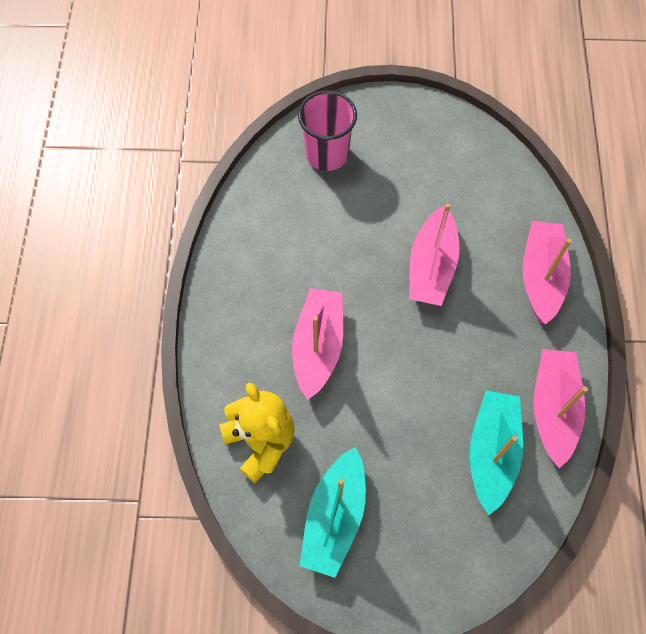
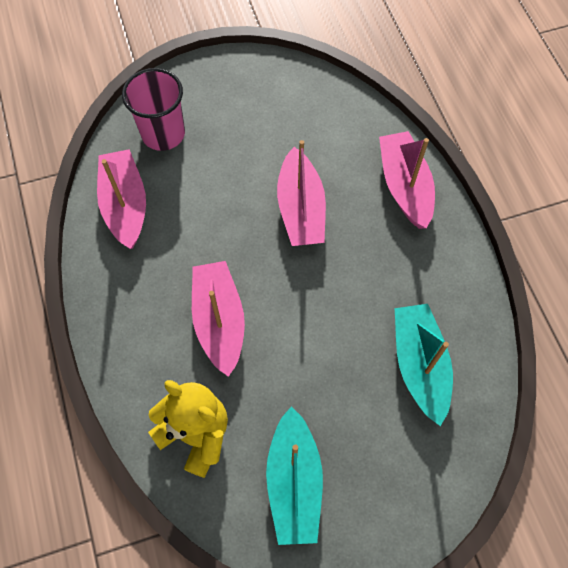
camera: 20 degrees left, 0 degrees up
(553, 409) = (460, 305): pink boat -> pink boat (125, 205)

